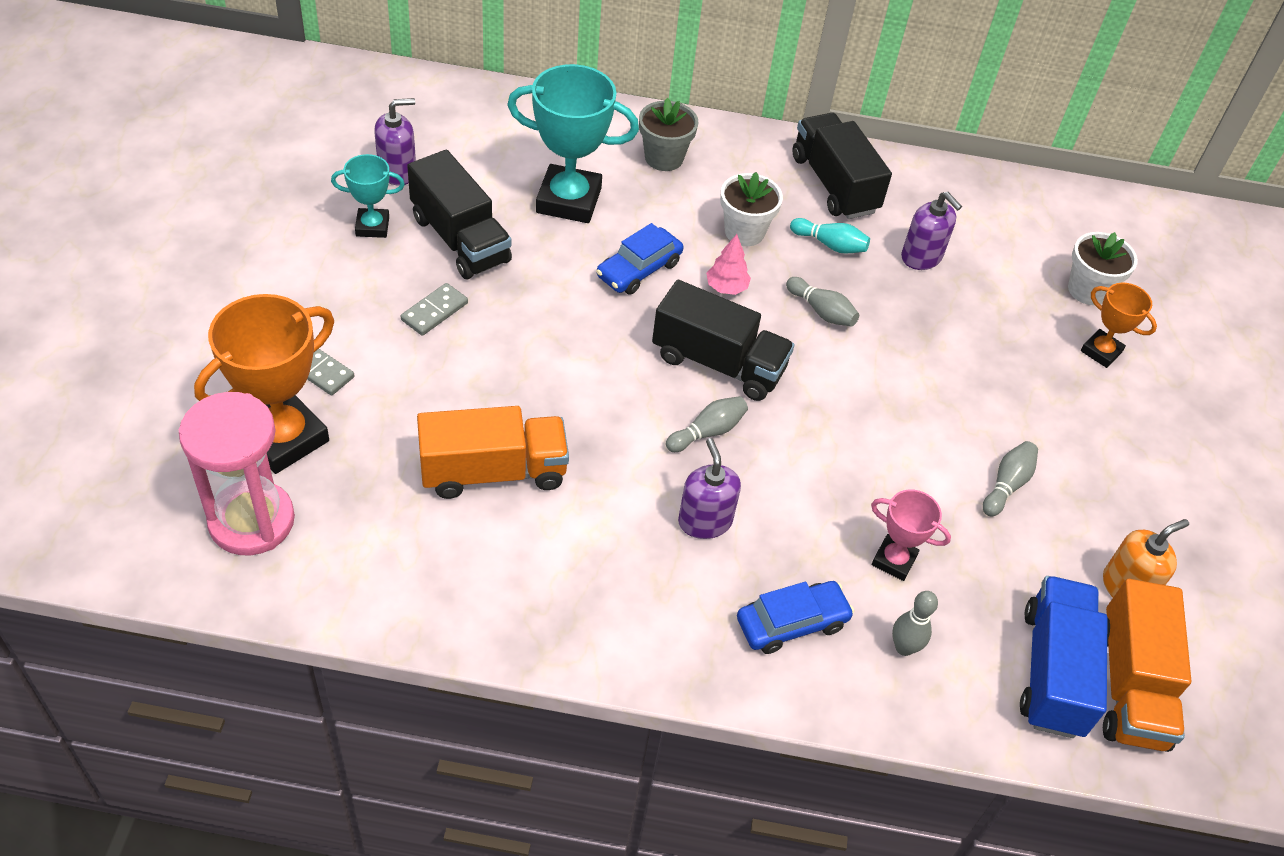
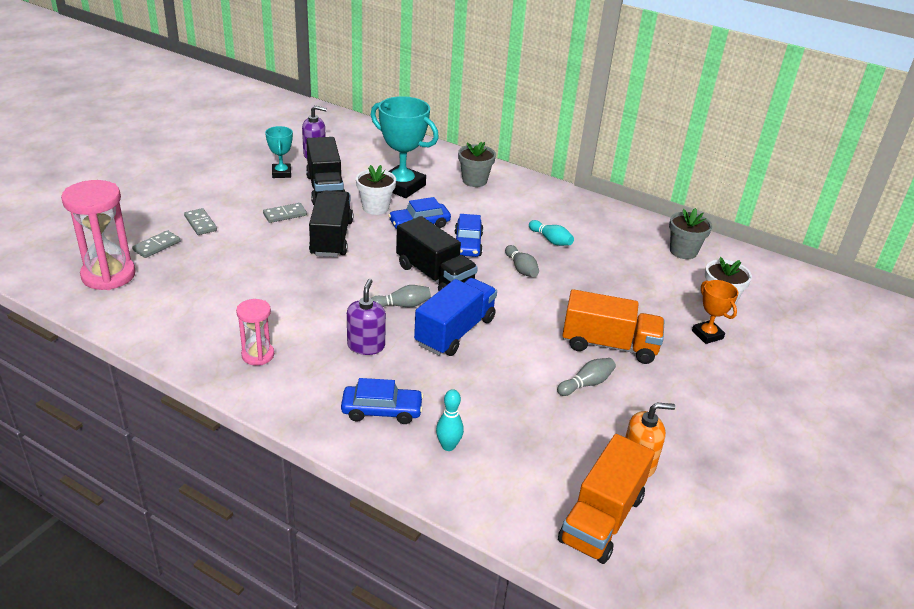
camera: 25 degrees right, 15 degrees down
(284, 438) = (157, 246): orange trophy -> grey domino
(372, 226) = (281, 173): turquoise trophy -> turquoise trophy turned 60 degrees clockwise
(493, 471) = (258, 289): orange truck -> orange truck (609, 345)
(573, 591) = (258, 355): none -> pink hourglass
(726, 287) = (467, 244): pink tree -> blue car
(744, 232) = (499, 222): white flower pot -> white flower pot (375, 207)
(834, 184) = (575, 214): black truck -> black truck (331, 238)
(894, 560) = (476, 399): pink trophy -> none
(904, 647) = (448, 446): grey bowling pin -> turquoise bowling pin
(921, 257) = (609, 259): purple soap dispenser -> none
(1003, 212) = (683, 251): none -> grey flower pot
(1052, 671) = (547, 492): blue truck -> blue truck (455, 332)

